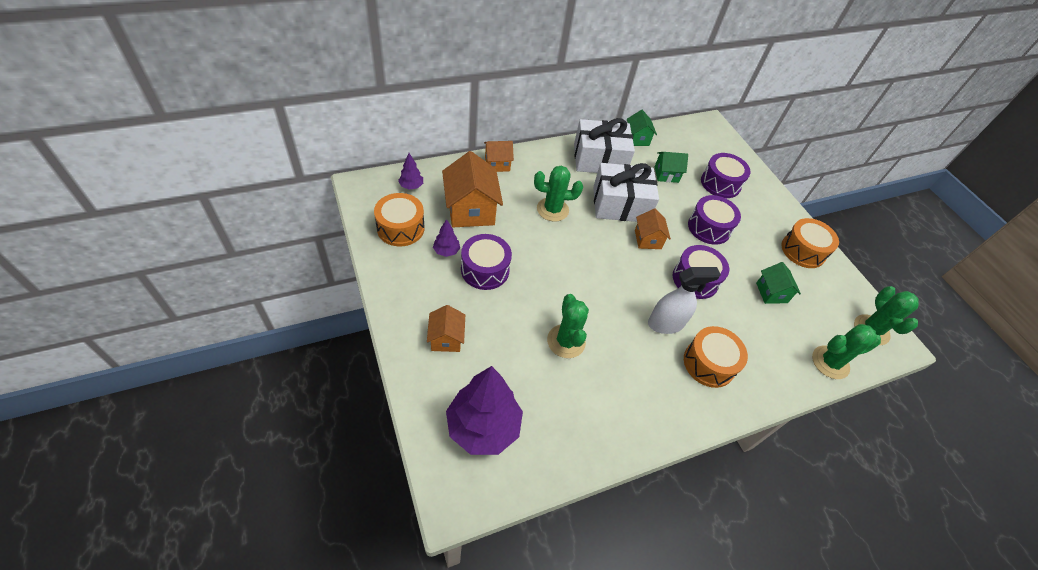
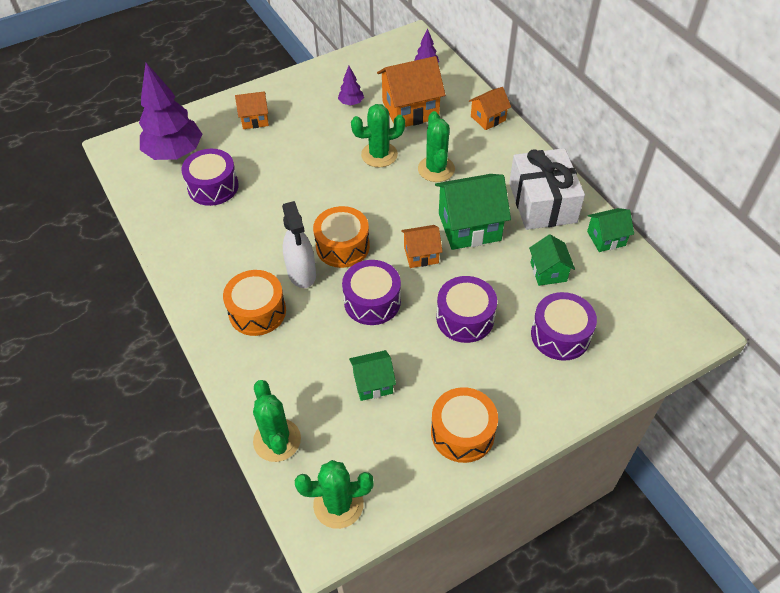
camera: 90 degrees right, 0 degrees up
(400, 228) = (369, 71): orange drum -> orange drum (342, 246)
(485, 270) = (336, 131): purple drum -> purple drum (213, 187)
(497, 164) = (488, 118): orange house -> orange house turned 75 degrees clockwise
(566, 341) = (265, 195): green cactus -> green cactus (379, 155)
(620, 204) = (469, 227): white gift -> green house

